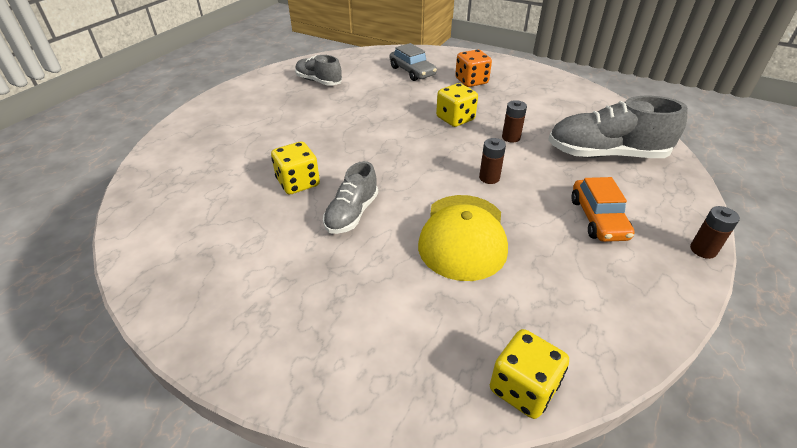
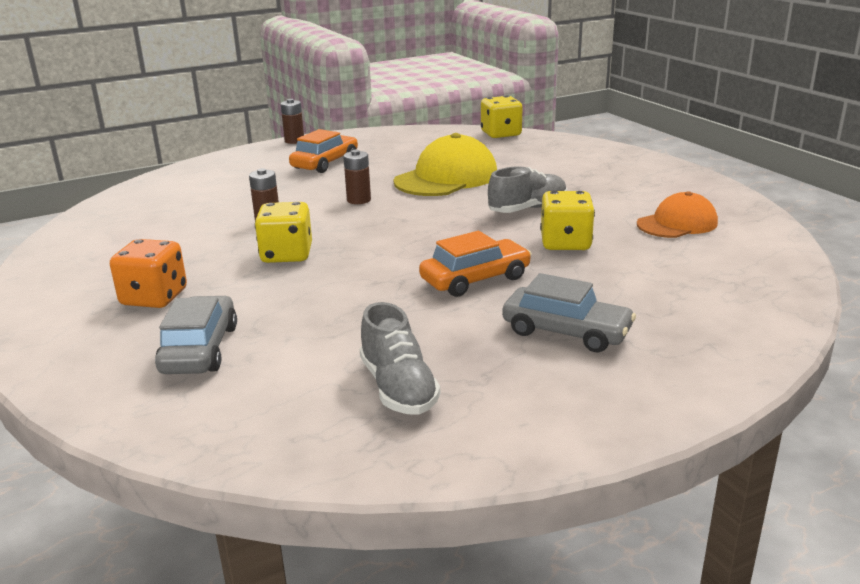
camera: 145 degrees left, 15 degrees down
(218, 237) = (677, 223): none -> orange cap
(264, 121) = (566, 332): none -> grey car
(333, 136) = (475, 279): none -> orange car
(606, 154) = (216, 188): grey shoe -> none

